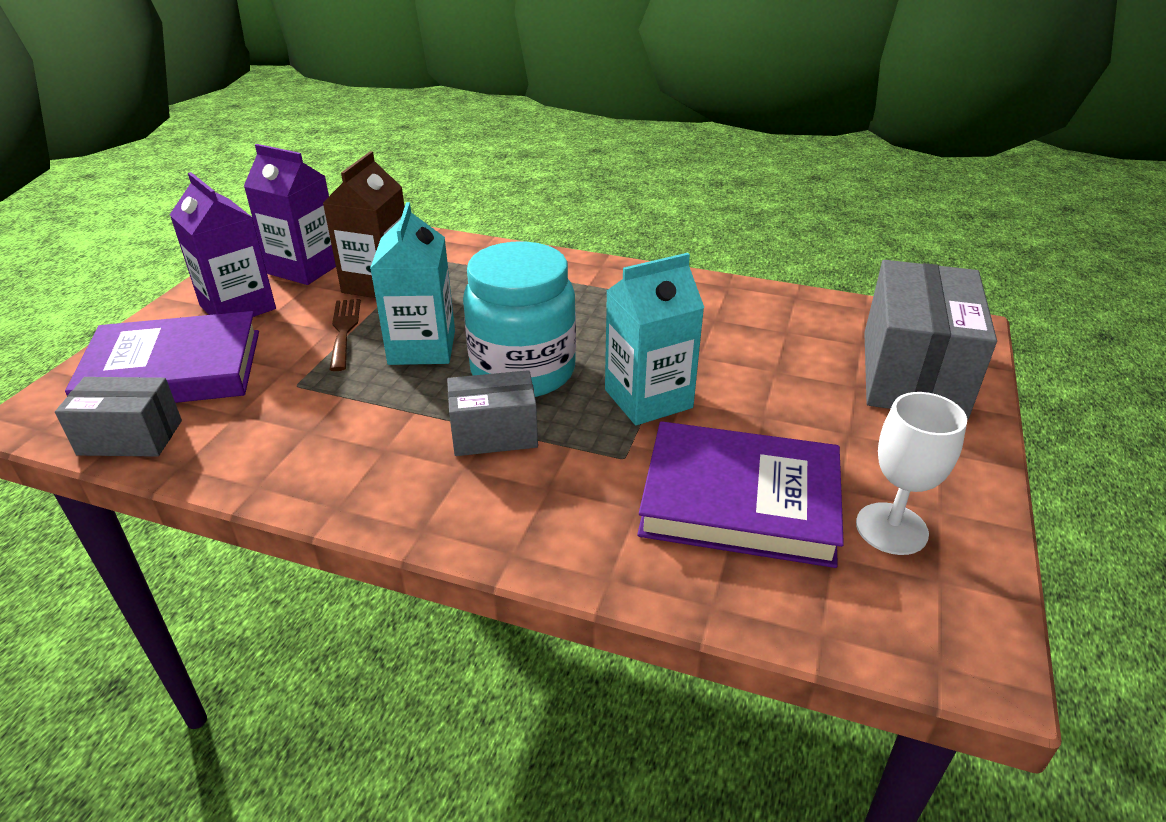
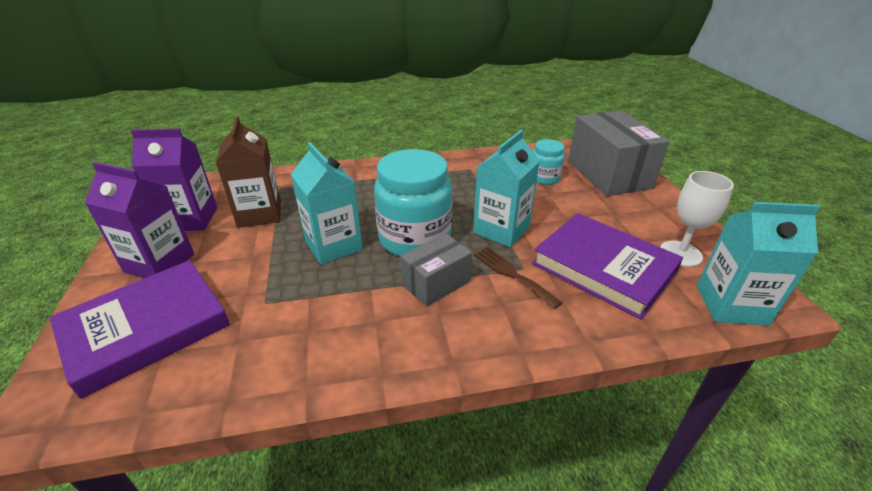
camera: 30 degrees left, 0 degrees up
(130, 437) = (156, 396): grey box -> none
(344, 330) = (265, 252): brown fork -> brown fork (512, 274)
(740, 500) = (603, 268): purple book -> purple book turned 60 degrees clockwise
(794, 348) = (544, 178): none -> turquoise jar
(886, 629) = (731, 305): none -> turquoise carton

